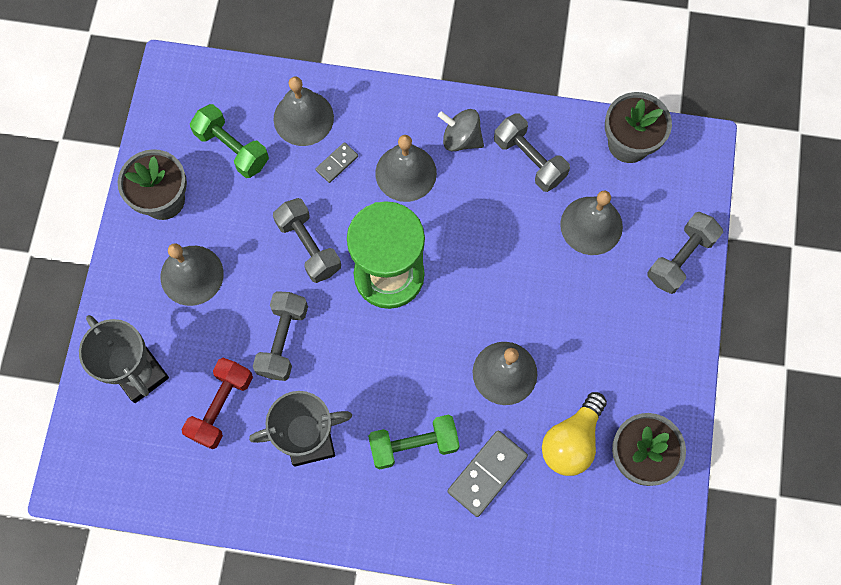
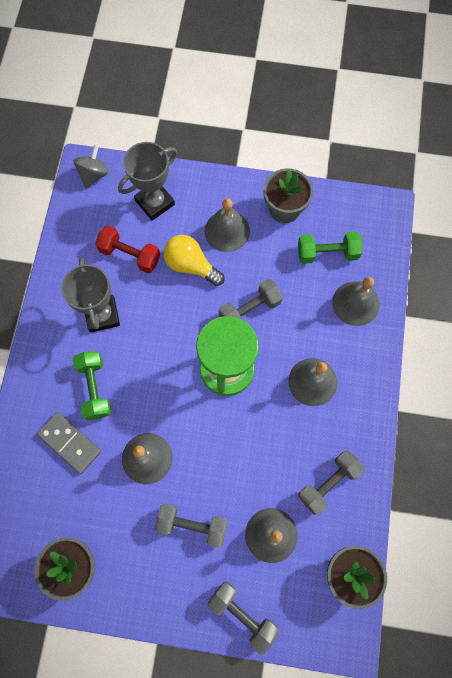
camera: 90 degrees right, 0 degrees up
(232, 148) = (327, 253): green dumbbell -> green dumbbell turned 45 degrees clockwise
(283, 340) = (177, 294): grey dumbbell -> grey dumbbell (192, 525)
(337, 163) = (318, 329): grey domino -> none
(461, 139) = (344, 426): grey spinning top -> grey spinning top (94, 175)
(571, 441) = (90, 510): yellow light bulb -> yellow light bulb (191, 265)

